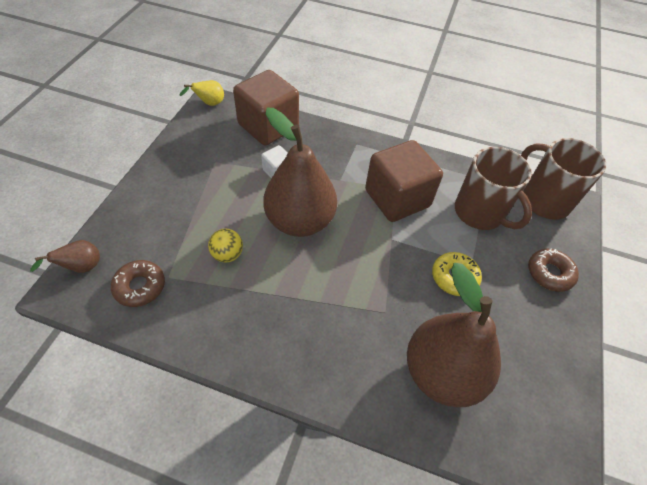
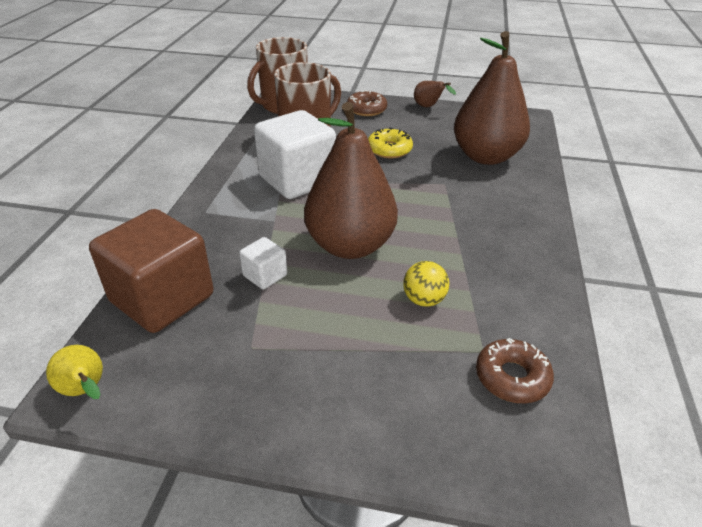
camera: 95 degrees left, 15 degrees down
(81, 267) = (517, 467): brown pear -> brown pear (428, 107)
(397, 198) = (297, 180): brown cube -> white cube

